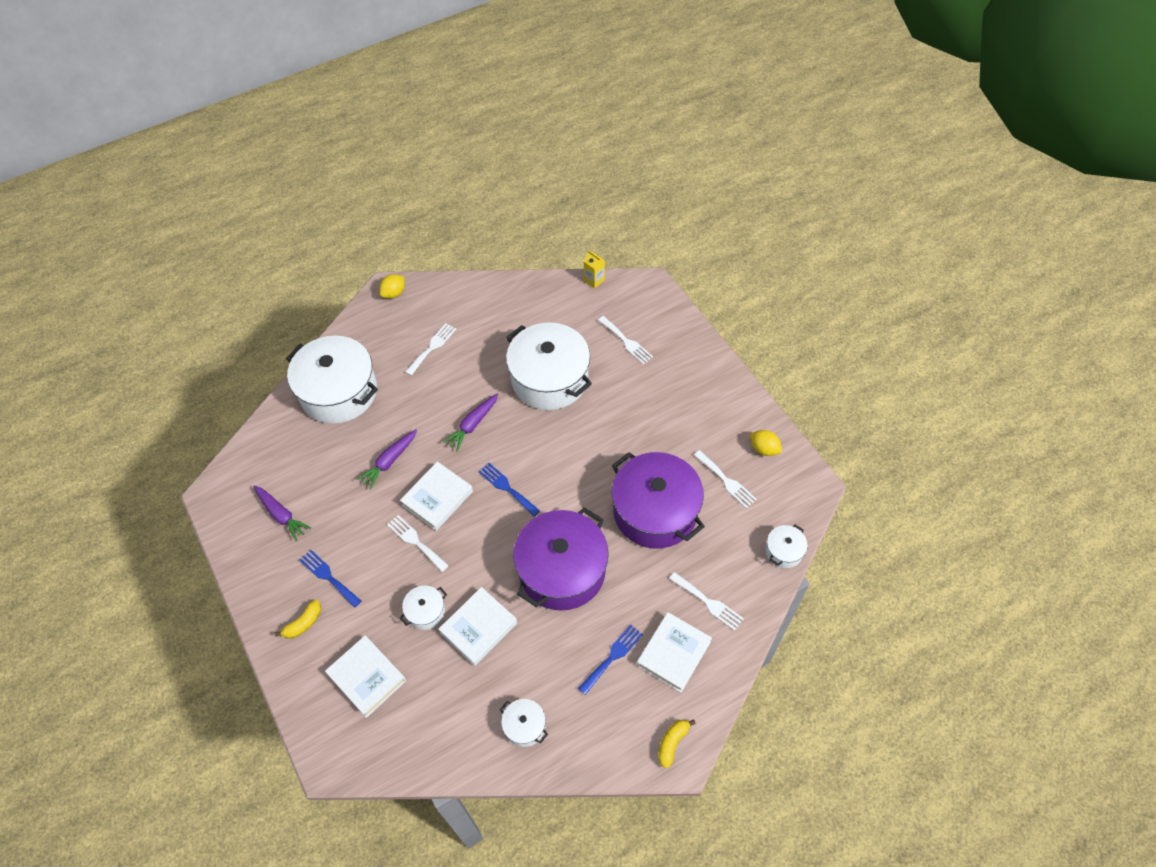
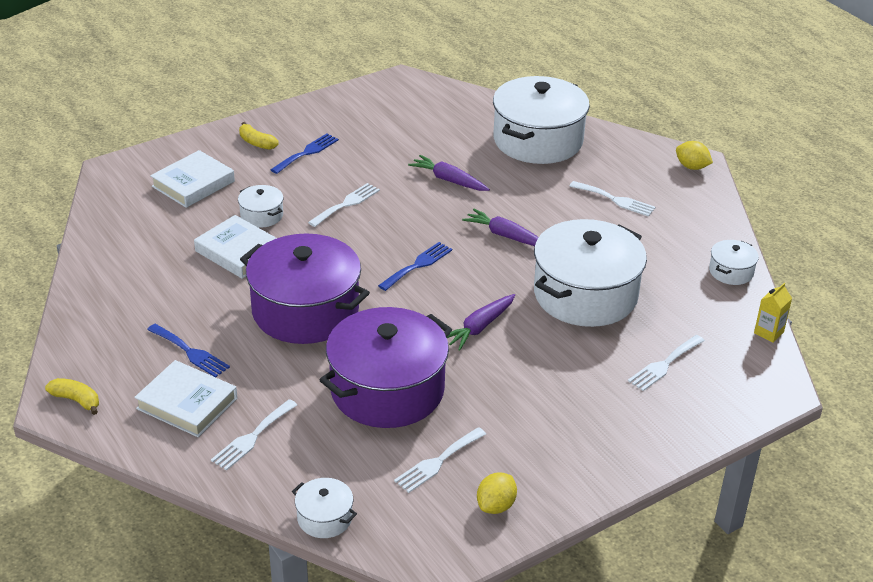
camera: 85 degrees right, 20 degrees down
(281, 515) = (379, 119): purple carrot -> purple carrot (479, 327)
(437, 498) = (402, 215): white book -> none
(524, 726) = (121, 288): white pot -> white pot (731, 272)

